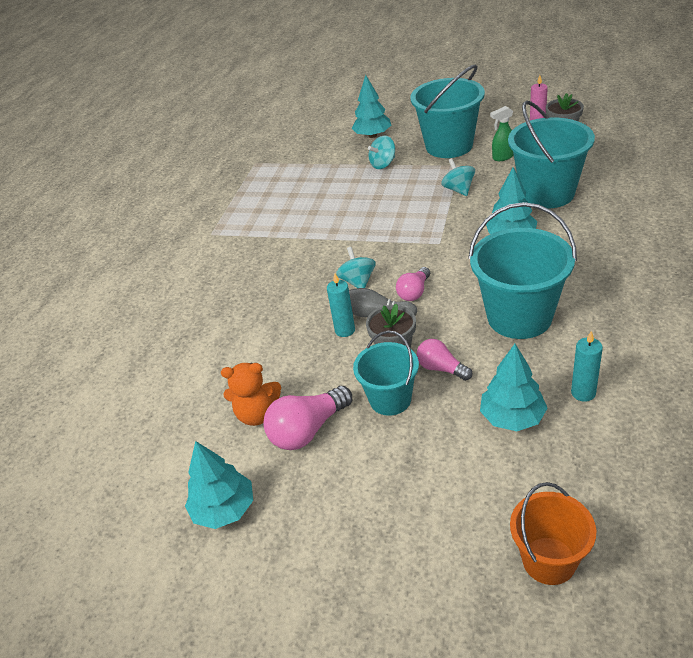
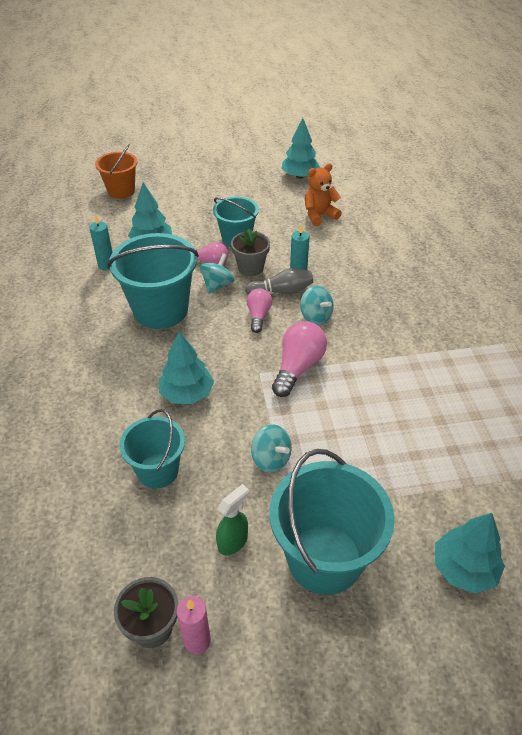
camera: 150 degrees right, 5 degrees up
(308, 430) = (280, 214): pink light bulb -> pink light bulb (298, 367)
(383, 164) = (399, 495): turquoise spinning top -> turquoise spinning top (217, 285)
(547, 193) = (158, 470): turquoise bucket -> turquoise bucket, size x0.61

